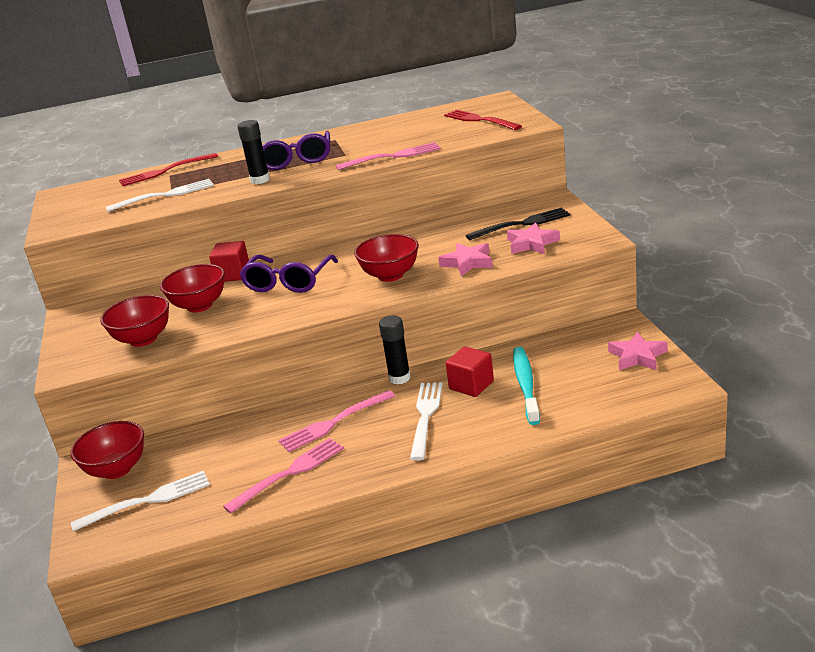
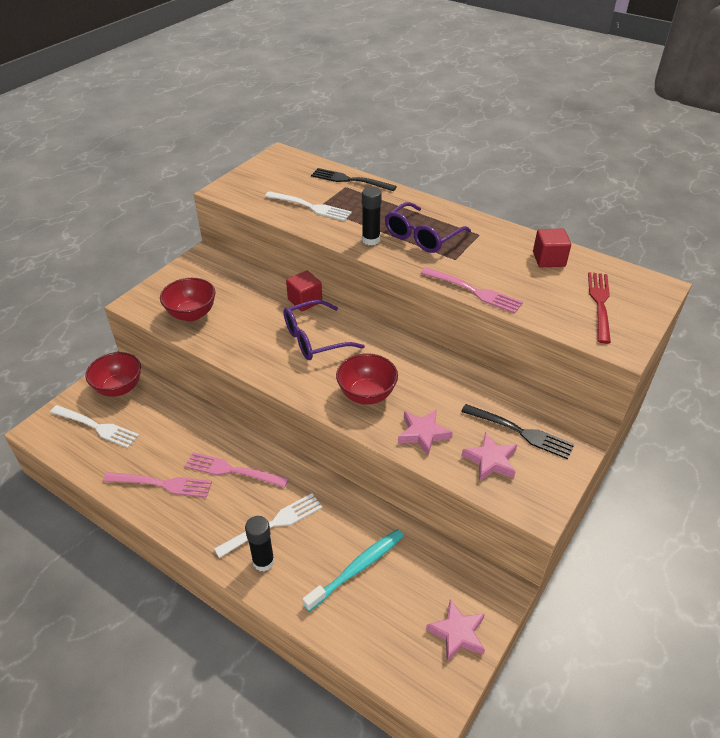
camera: 45 degrees right, 15 degrees up
(165, 171) = (350, 180): red fork -> black fork
(199, 306) = (251, 312): red bowl -> none
(399, 378) = (311, 474): black glue stick -> black glue stick (263, 561)
(471, 385) = (332, 529): red cube -> red cube (548, 259)

